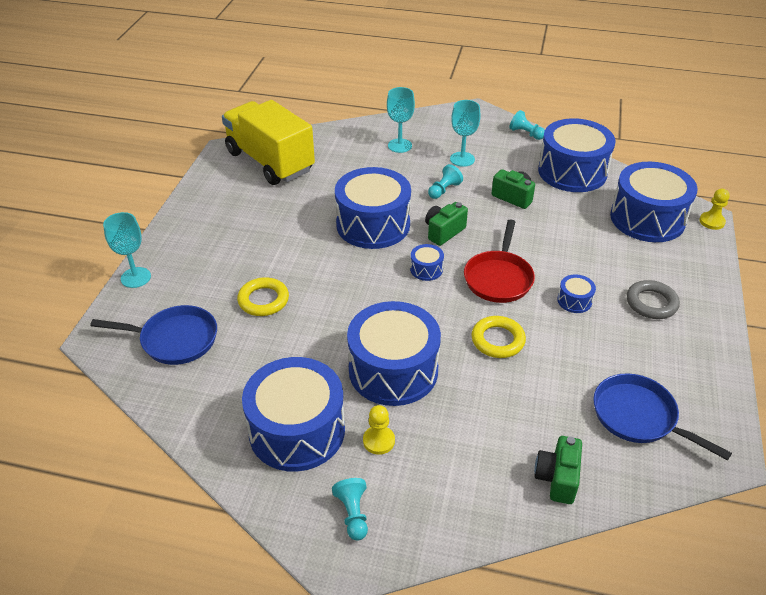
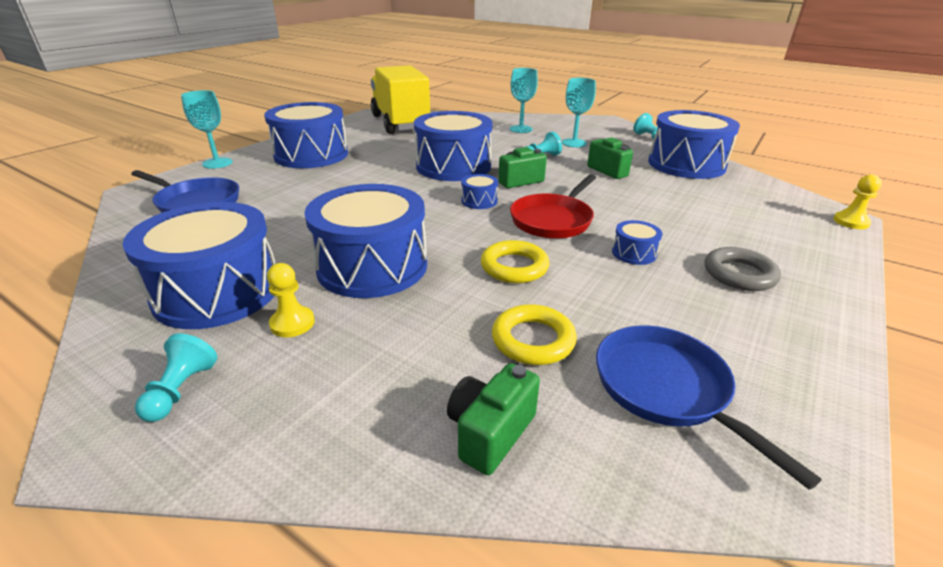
camera: 20 degrees right, 10 degrees down
(263, 300) = (302, 193): yellow ring -> yellow ring (533, 340)
(647, 218) = (762, 207): blue drum -> blue drum (311, 155)

